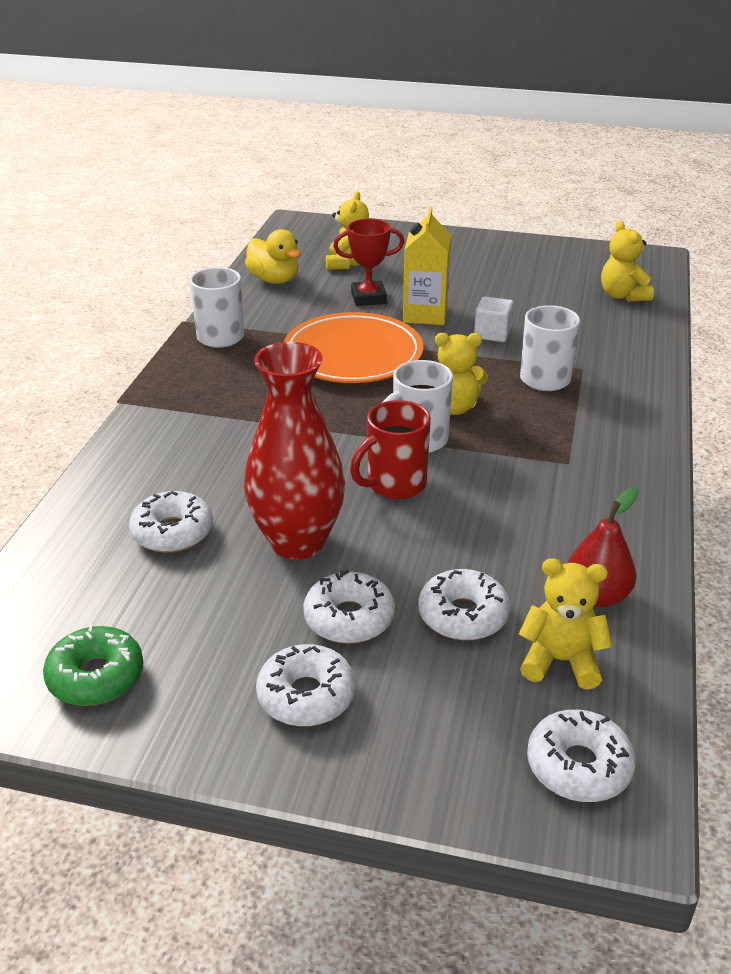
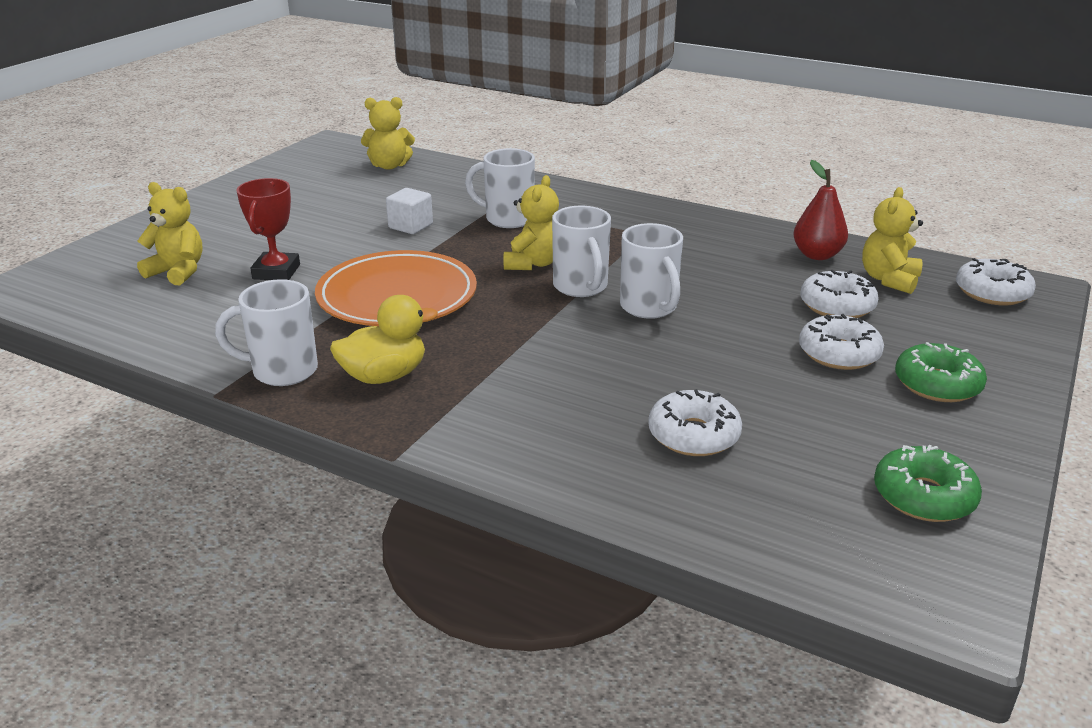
camera: 75 degrees left, 5 degrees down
(274, 280) = (167, 320): yellow duck -> yellow duck (384, 376)
(297, 542) = (726, 365): red vase -> none
(306, 696) = (937, 384): white donut -> green donut
(394, 485) = (649, 308): red mug -> white mug
(425, 314) = (343, 249): yellow carton -> none

